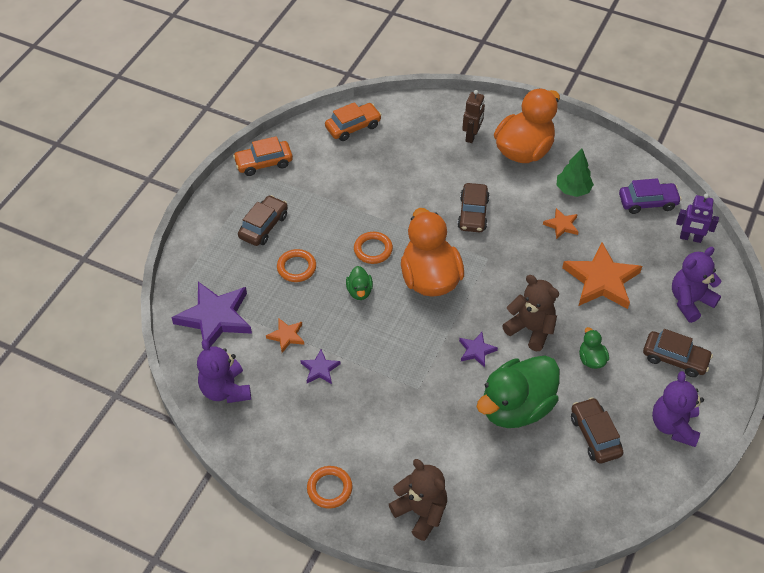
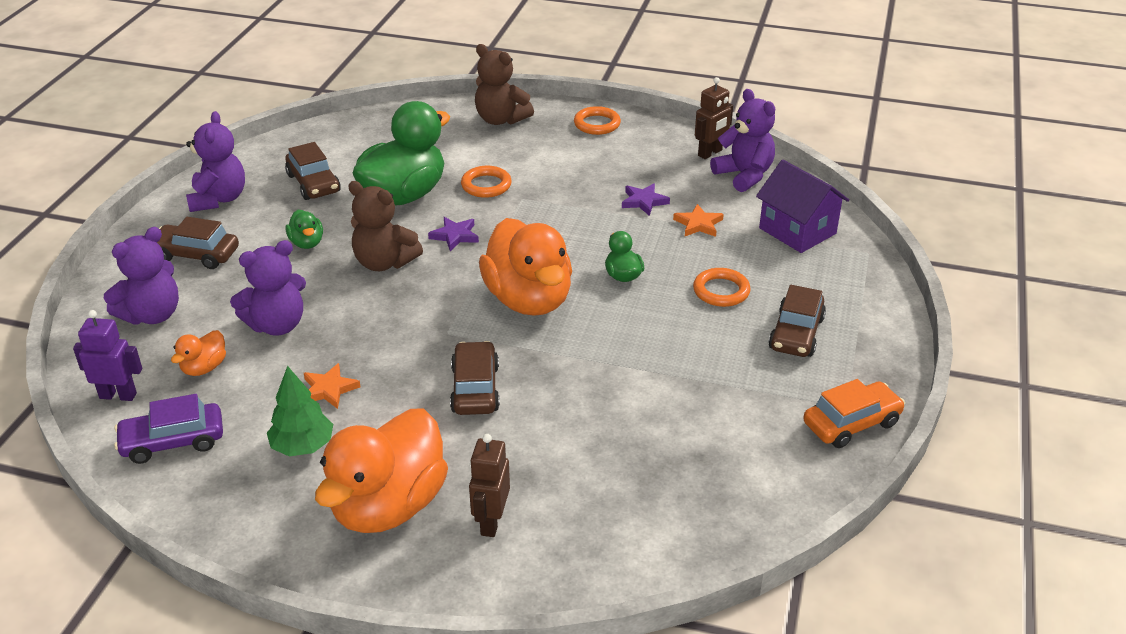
camera: 170 degrees right, 15 degrees down
(215, 318) = (797, 231): purple star -> purple house
(241, 426) = (710, 153): none -> brown robot
(353, 127) = (724, 510): orange car -> none
(373, 250) = (620, 323): orange ring -> orange ring (486, 185)
(601, 280) = (277, 325): orange star -> purple teddy bear
(642, 251) = (204, 368): none -> orange duck

